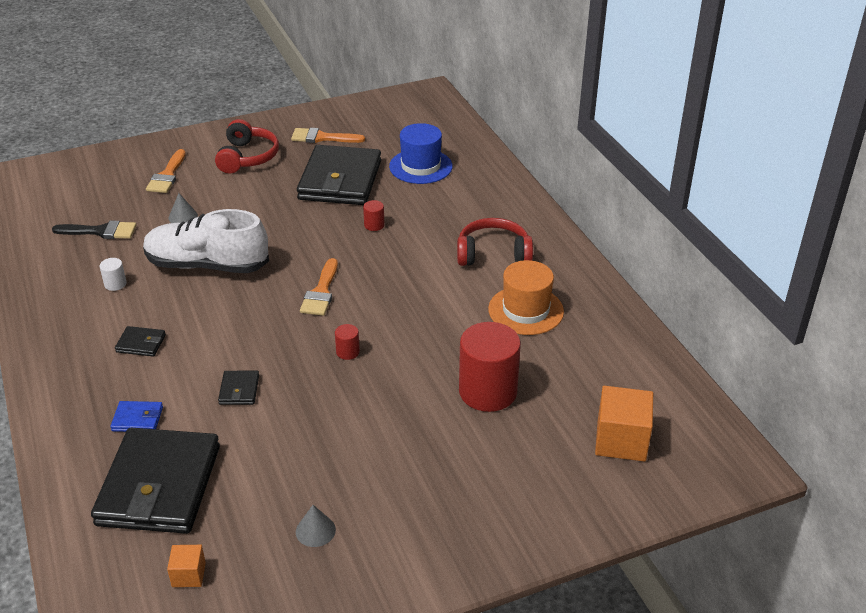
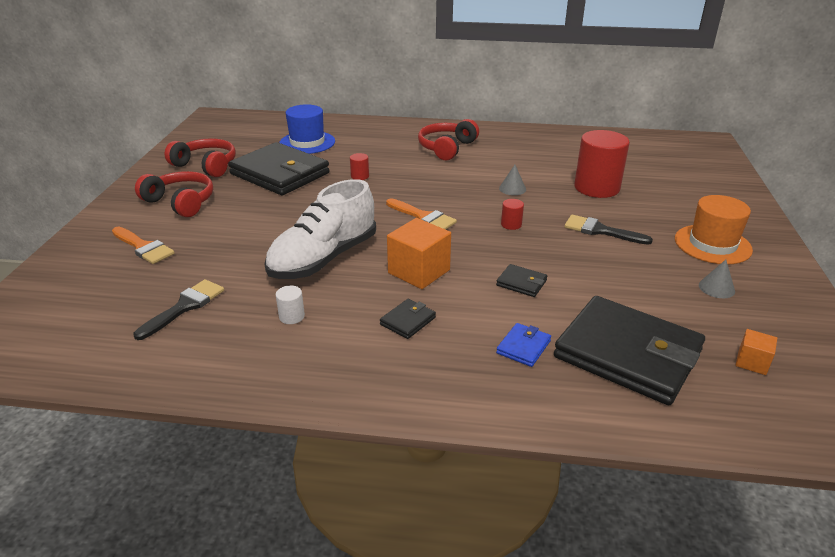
camera: 60 degrees left, 5 degrees down
(183, 216) = (227, 254): grey cone -> grey cone (512, 189)
(322, 138) = (206, 166): orange brush -> red headphones
(381, 418) = (600, 231): none -> black brush
(526, 310) = (520, 155): orange hat -> orange hat (712, 244)
(621, 440) = (670, 163): orange cube -> orange cube (419, 271)

